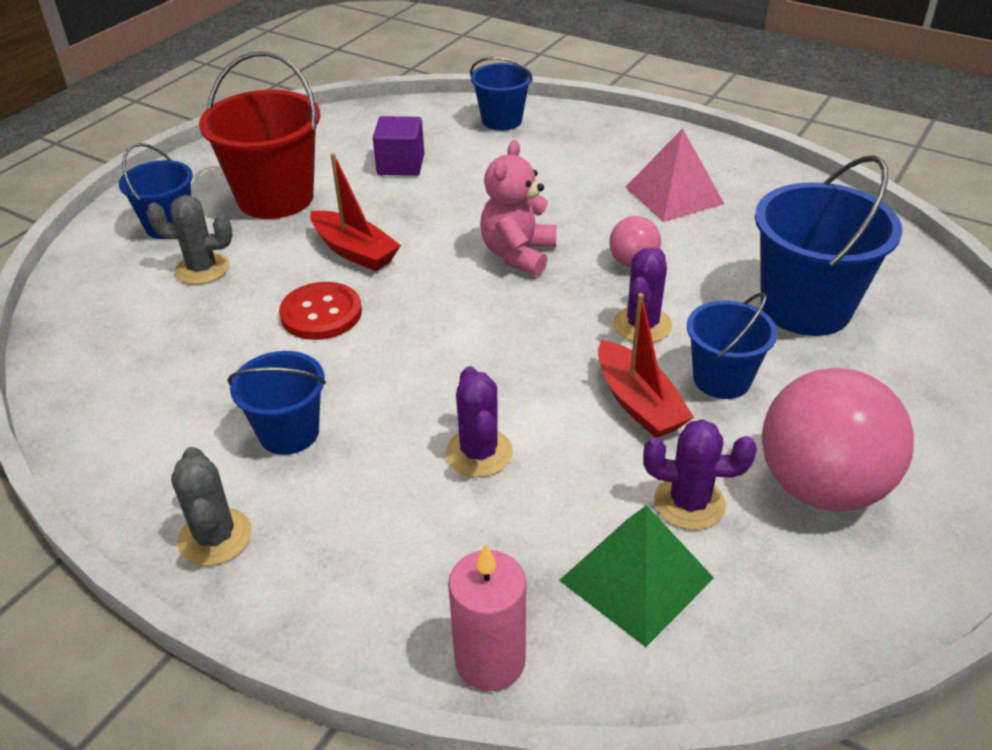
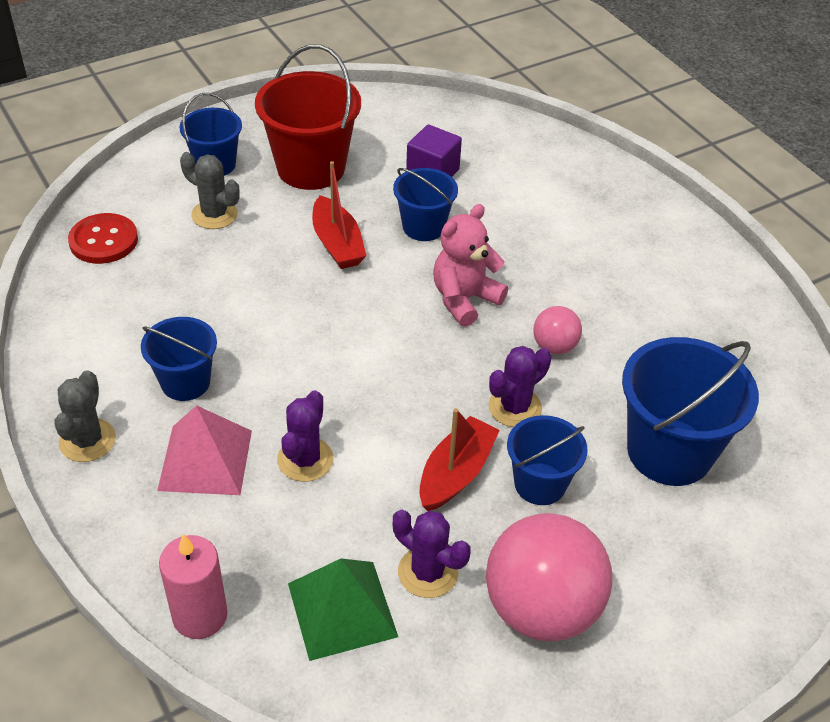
camera: 25 degrees right, 5 degrees up
(321, 313) = (274, 291): red button -> red button (103, 241)
(502, 120) = (553, 157): blue bucket -> blue bucket (423, 227)
(638, 403) = (456, 473): red boat -> red boat turned 150 degrees counterclockwise
(674, 195) = (646, 294): pink pyramid -> pink pyramid (205, 460)

